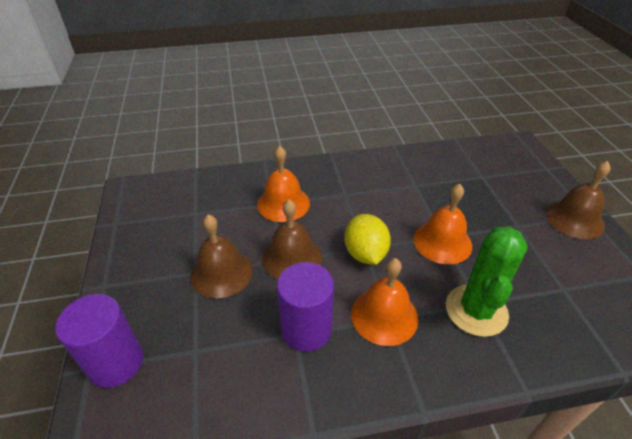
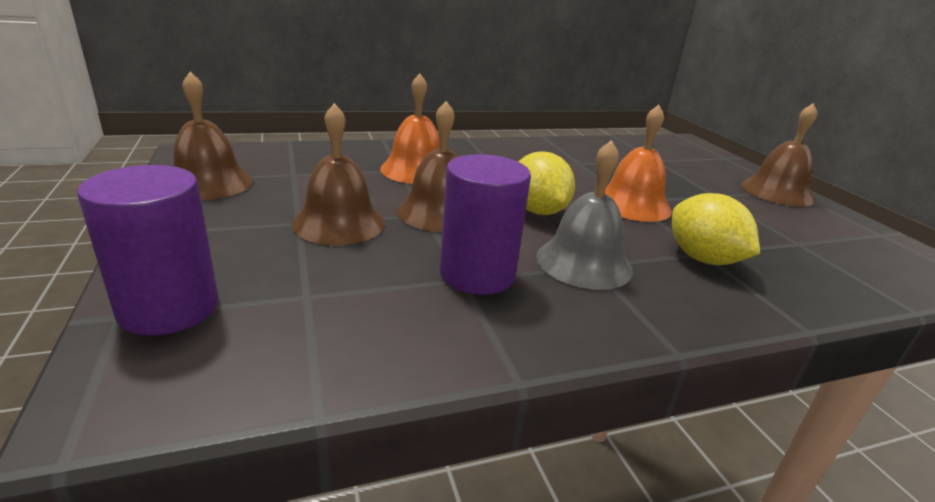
camera: 10 degrees left, 15 degrees down
(138, 228) = (209, 183): none -> brown bell
(384, 315) = (583, 262): orange bell -> grey bell
(476, 310) = (702, 259): green cactus -> yellow lemon

